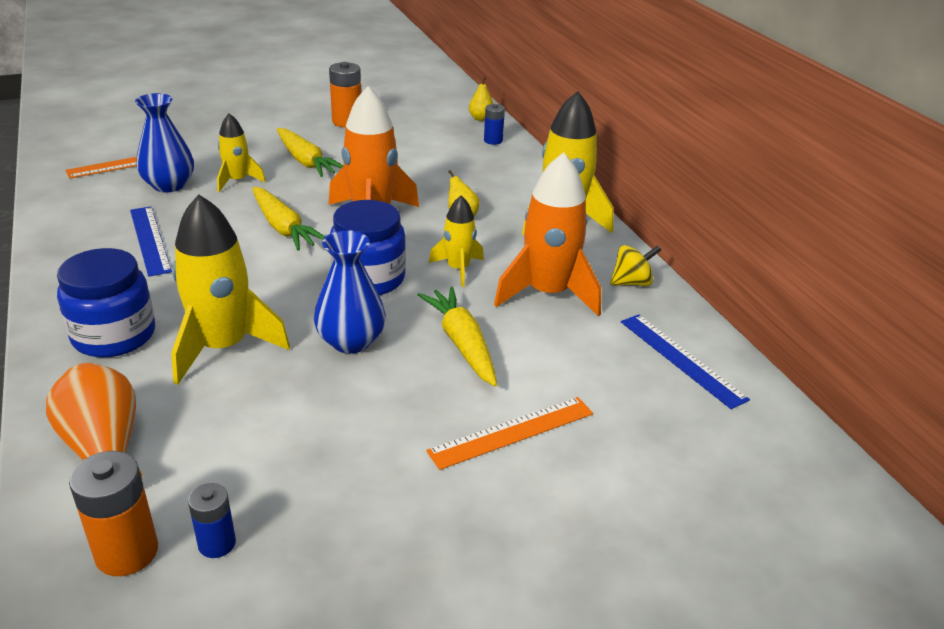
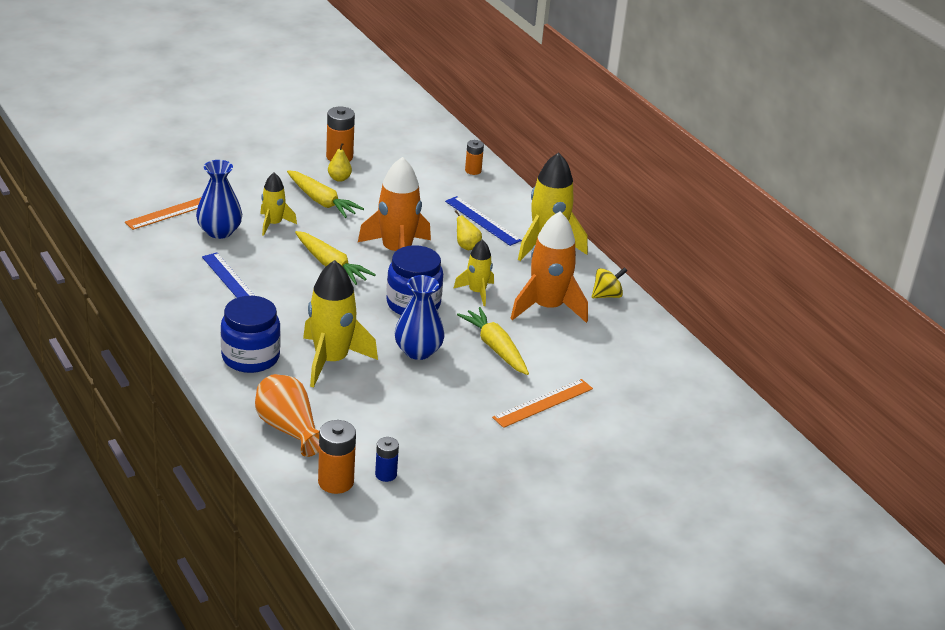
camera: 10 degrees left, 0 degrees up
(481, 118) = (456, 146): yellow pear -> yellow pear (339, 178)
(493, 141) = (473, 170): blue battery -> orange battery
(681, 359) = (647, 349): blue ruler -> blue ruler (482, 221)

